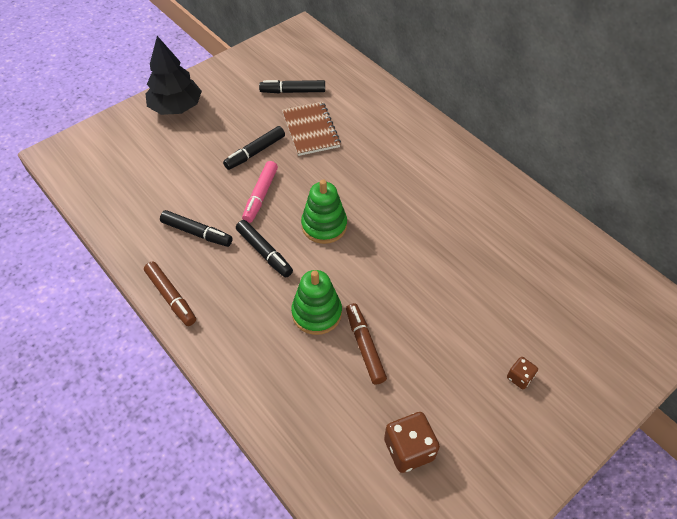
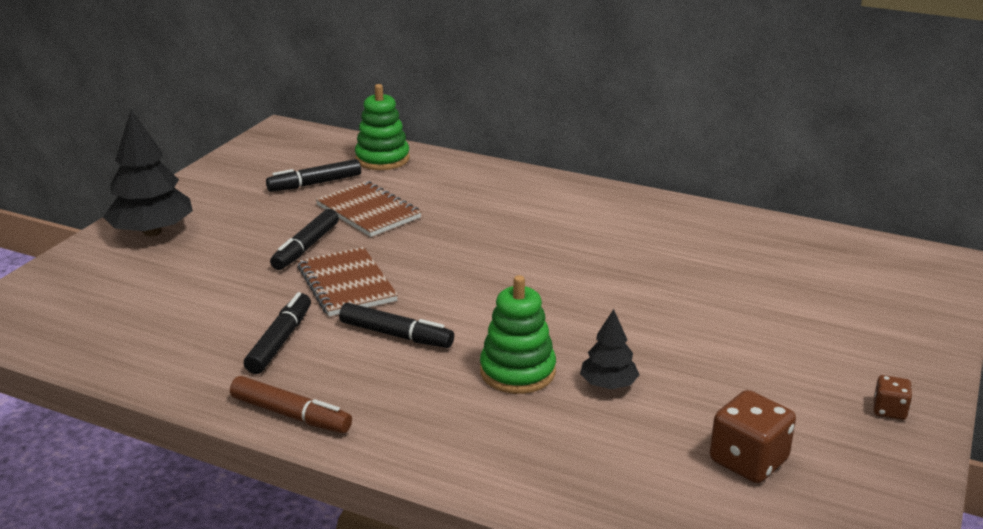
camera: 25 degrees left, 25 degrees down
(196, 232) = (280, 341): black marker -> black marker turned 75 degrees counterclockwise
(261, 195) = (347, 284): pink marker -> brown notebook
(324, 226) = (459, 290): green stacking toy -> green stacking toy (382, 159)
(365, 347) = (608, 384): brown marker -> black tree
(519, 377) = (818, 356): brown dice -> brown dice (889, 410)

